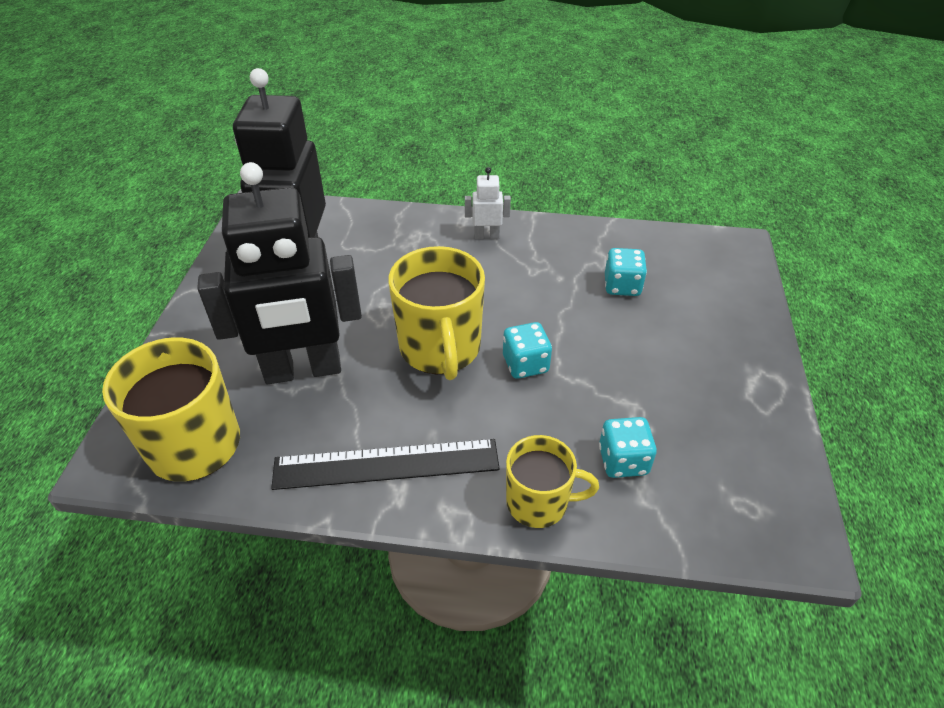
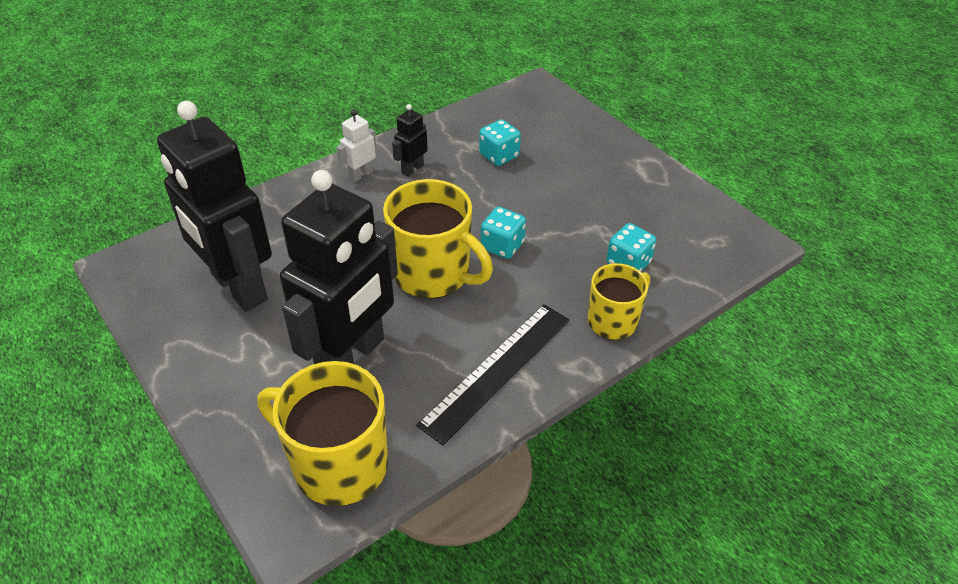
camera: 45 degrees left, 0 degrees up
(532, 254) = (412, 169): none -> black robot

